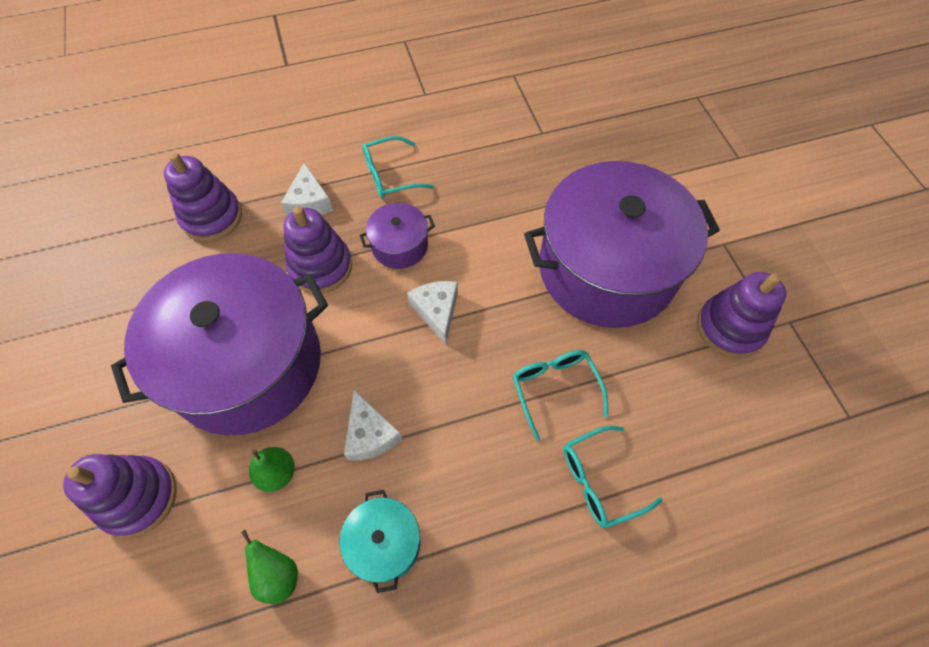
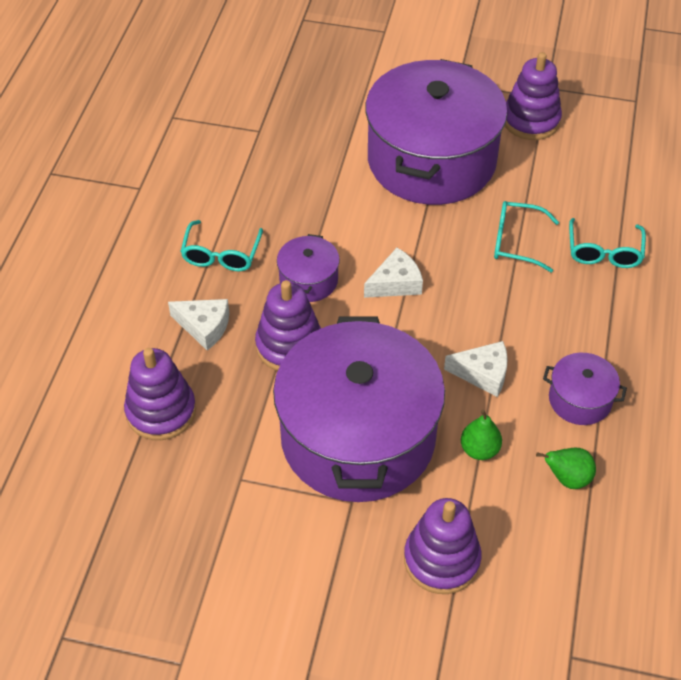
camera: 60 degrees left, 10 degrees down
(384, 543) = (580, 399): turquoise pot -> purple pot
(437, 311) = (395, 283): white cheese -> white cheese turned 135 degrees clockwise

